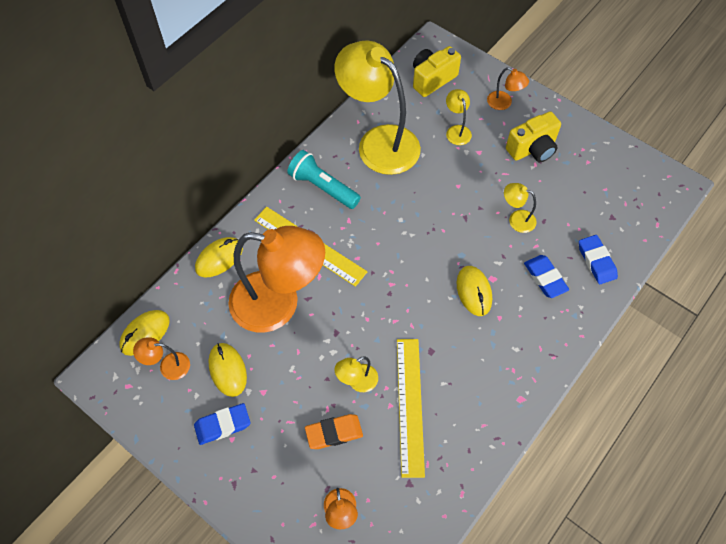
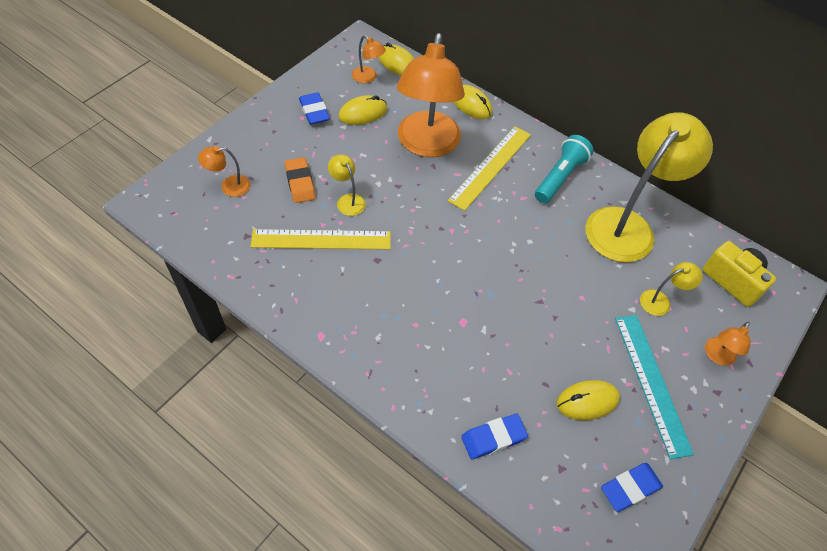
camera: 85 degrees right, 5 degrees down
(168, 366) = (368, 78): orange lamp -> orange lamp turned 135 degrees clockwise
(474, 292) = (445, 302): yellow mouse -> yellow mouse (587, 401)
(516, 219) = (544, 354): yellow lamp -> none
(532, 149) = (651, 383): yellow camera -> turquoise ruler
(545, 278) = (466, 376): blue eraser -> blue eraser (630, 488)

